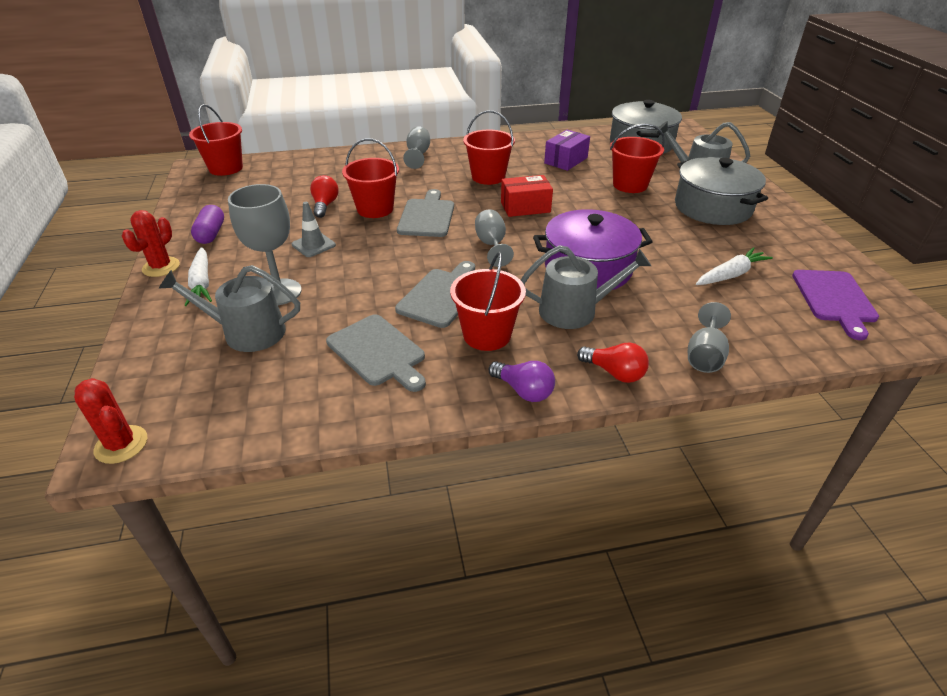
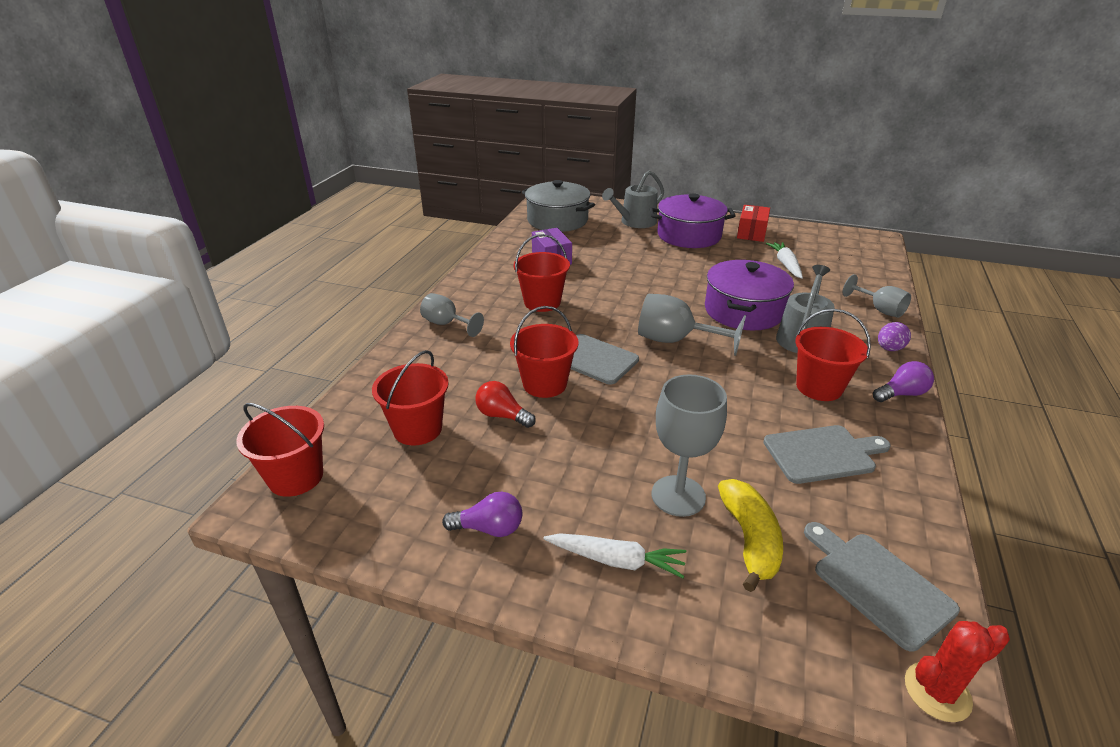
camera: 60 degrees left, 5 degrees down
(161, 267) = (544, 597): red cactus -> none
(211, 234) = (489, 528): purple capsule -> purple light bulb
(246, 332) = (749, 539): grey watering can -> yellow banana
(313, 245) = (590, 446): grey traffic cone -> none
(441, 295) = (745, 392): grey cutting board -> grey cutting board (877, 585)
(491, 245) = (675, 341): grey goblet -> grey goblet, size x1.55
(525, 207) = (620, 304): red box -> red box (751, 233)
(614, 373) = (889, 349): red light bulb -> purple egg
(630, 185) = (625, 250): red bucket -> red bucket (417, 429)
(712, 207) = (689, 235): grey pot -> purple pot
(834, 299) = (832, 246): purple cutting board -> none

